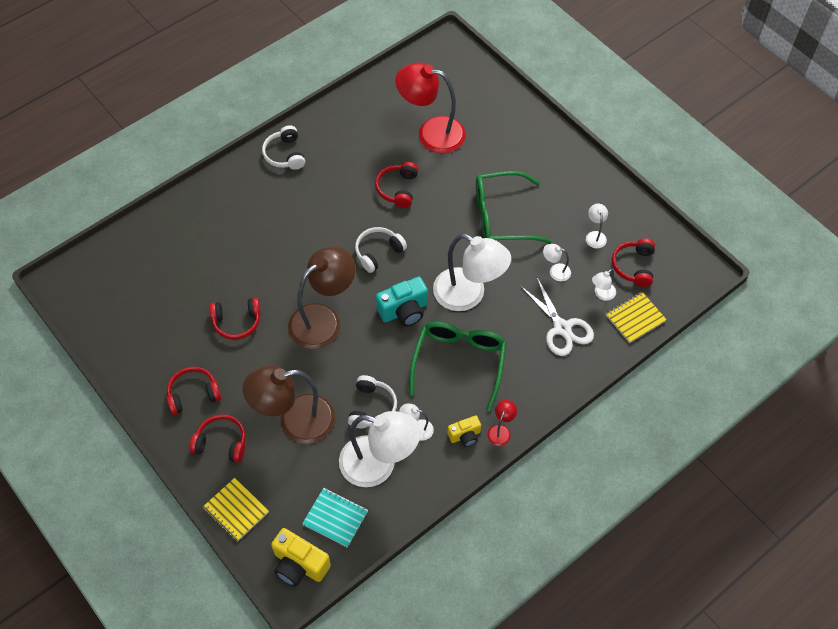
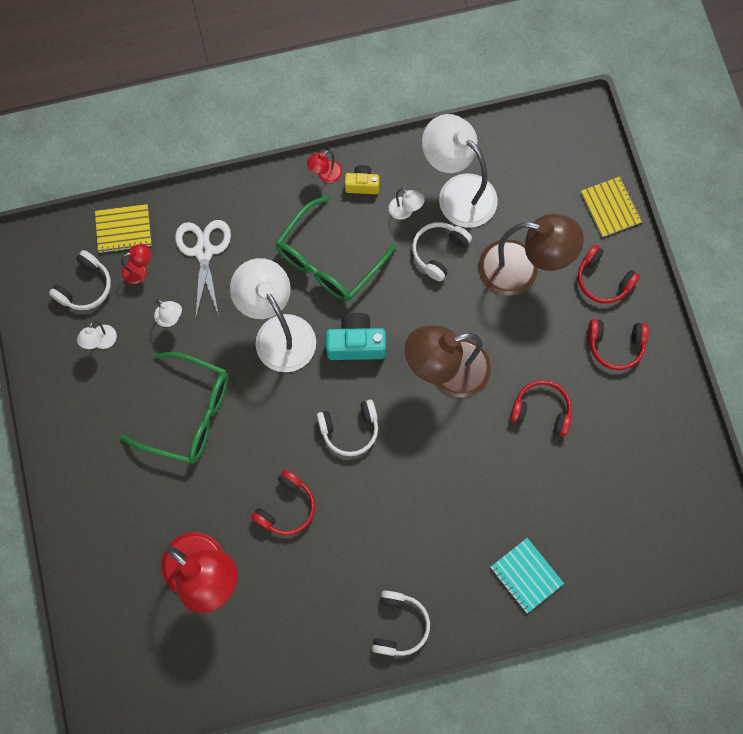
camera: 155 degrees left, 15 degrees up
(299, 565) = (569, 134): yellow camera -> none
(335, 518) = (520, 161): turquoise notebook -> turquoise notebook (526, 575)
(601, 294) = (140, 270): white lamp -> red lamp
(634, 266) = (85, 287): red headphones -> white headphones

